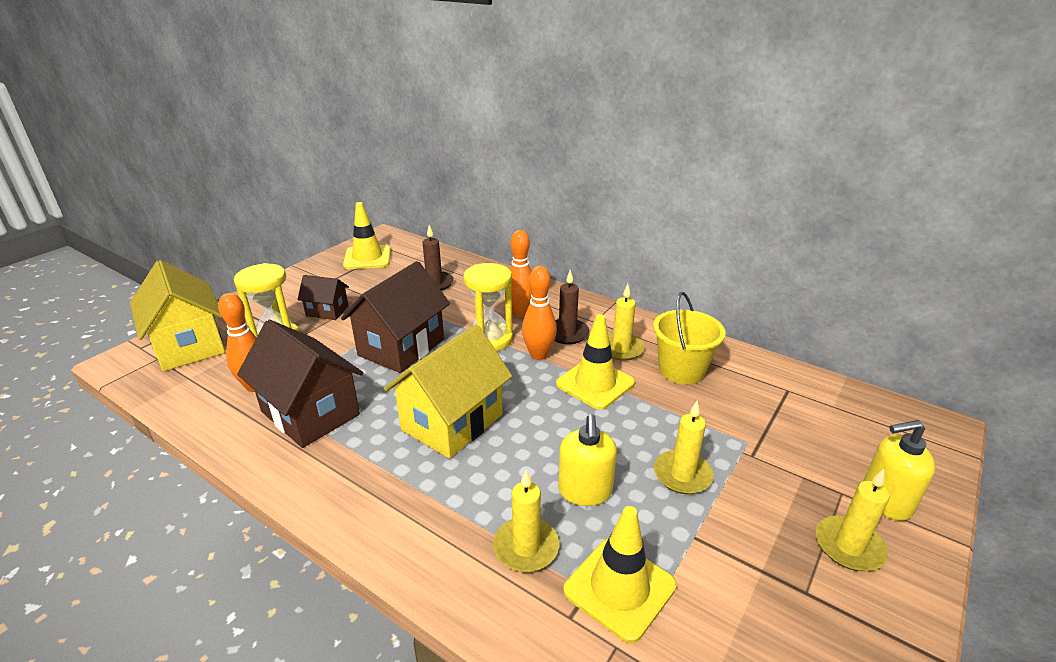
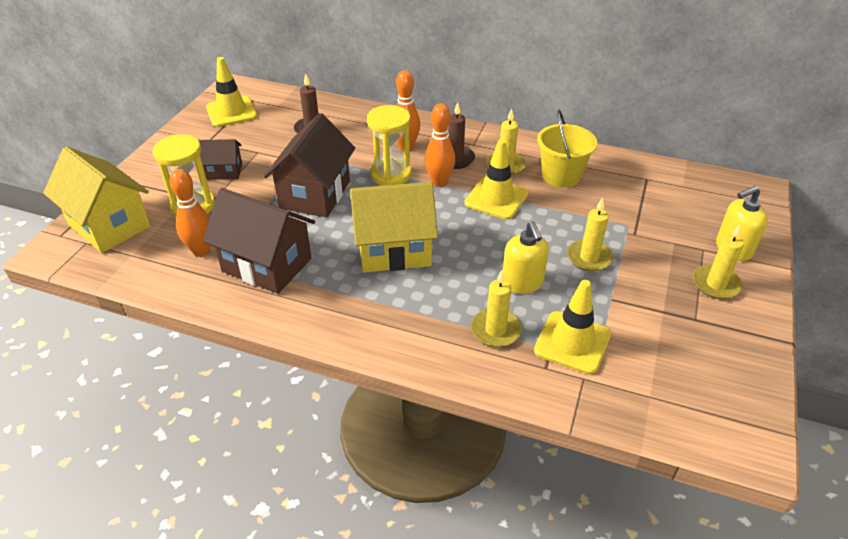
camera: 15 degrees left, 10 degrees up
(452, 422) = (394, 250): yellow house -> yellow house turned 60 degrees clockwise

